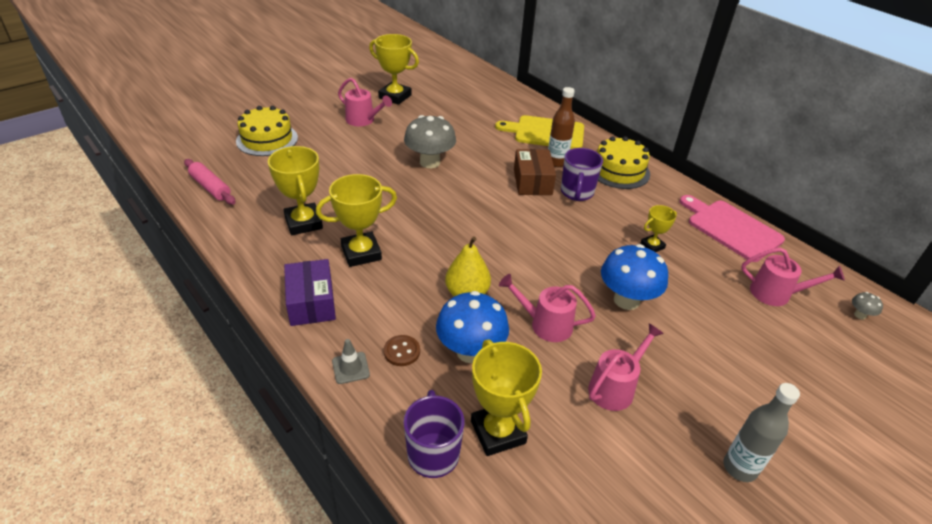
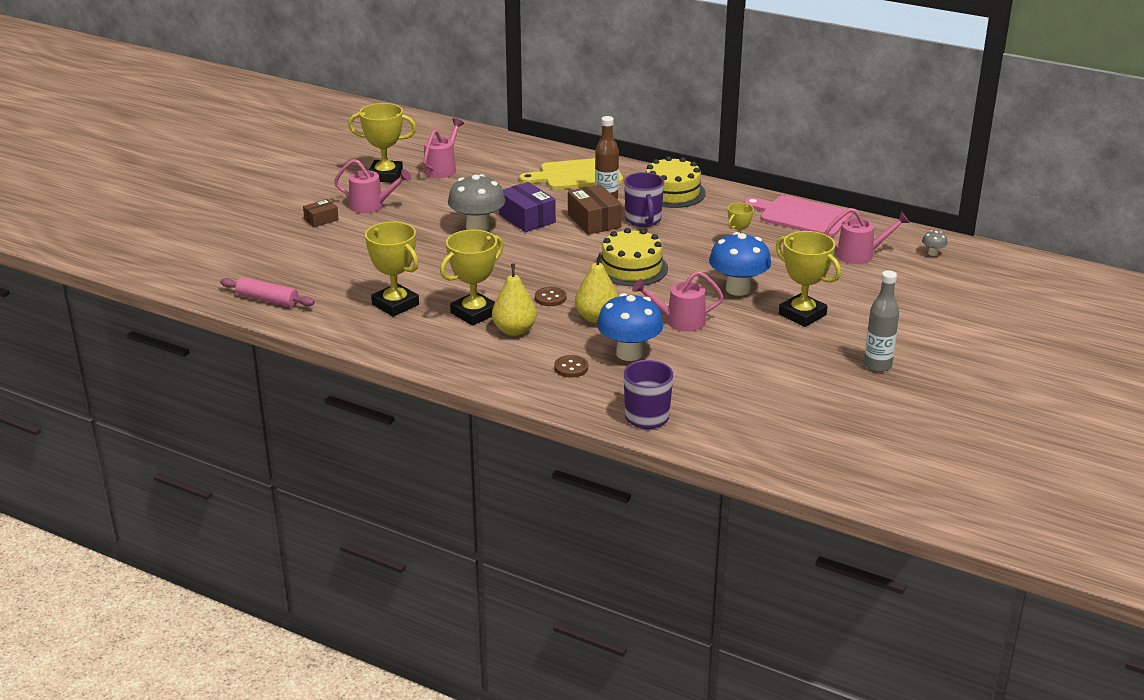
camera: 20 degrees left, 10 degrees down
(267, 139) = (282, 246): yellow cake -> yellow cake (631, 268)
(311, 302) = (461, 357): purple box -> purple box (527, 218)
(316, 123) = (321, 219): none -> brown box
(350, 368) = (536, 388): grey traffic cone -> none
(382, 285) = (514, 330): none -> yellow pear
(440, 256) = (550, 298): none -> brown button
(498, 432) = (687, 393): yellow trophy -> yellow trophy (802, 315)
(615, 387) = (761, 345): pink watering can -> pink watering can (442, 168)

